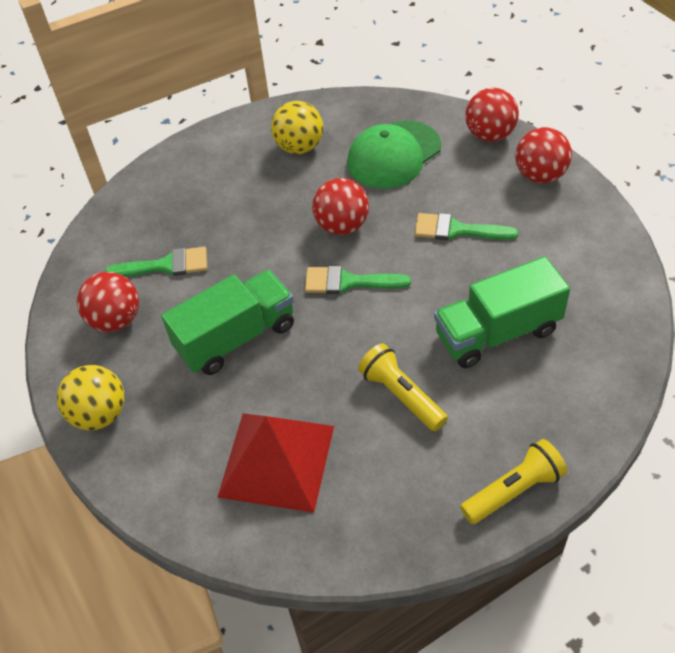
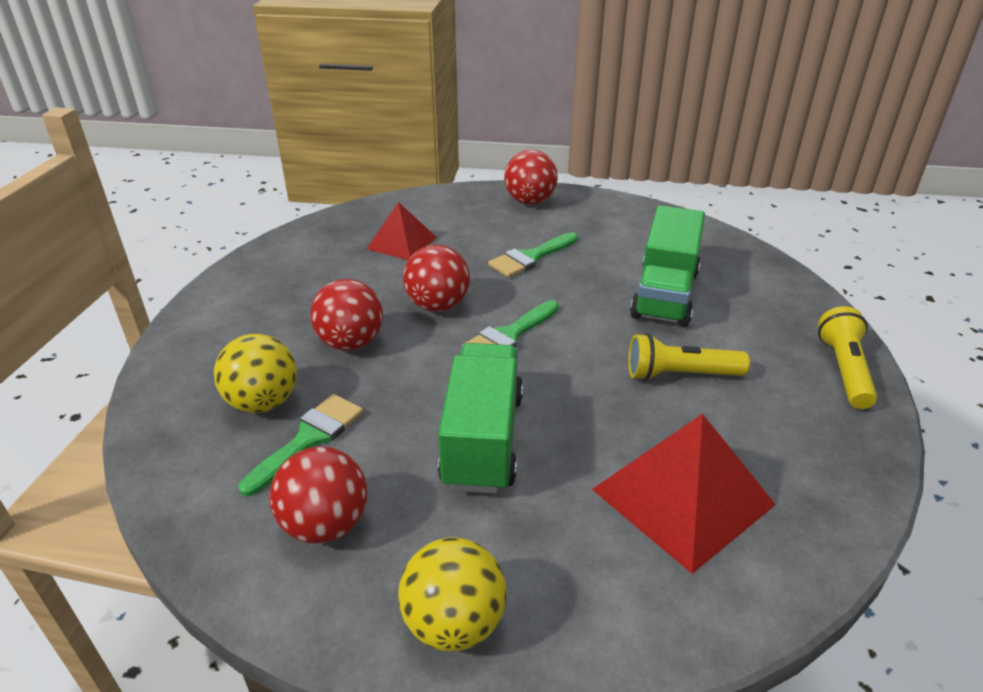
camera: 55 degrees left, 15 degrees down
(299, 147) = (306, 279): yellow ball -> yellow ball (263, 402)
(393, 155) = (402, 243): green cap -> red pyramid
(490, 135) = (455, 198): red ball -> red ball (351, 343)

